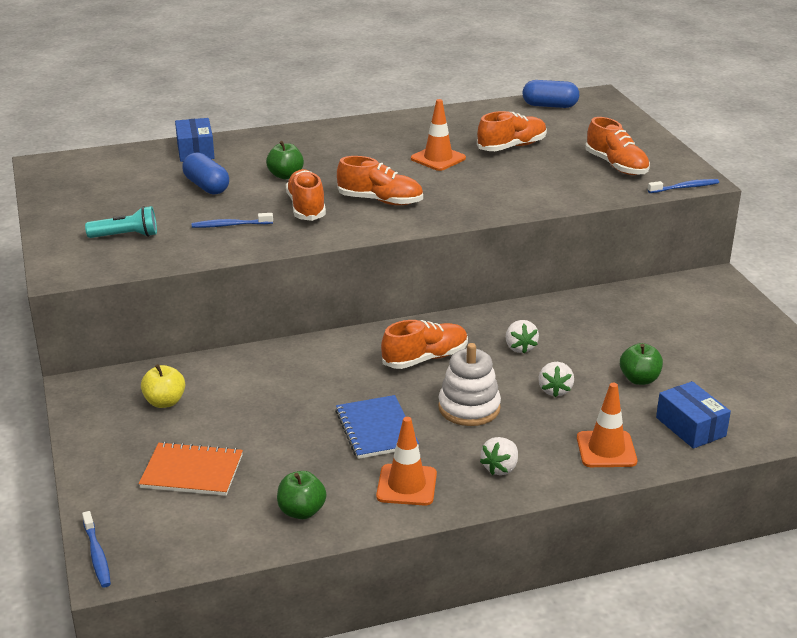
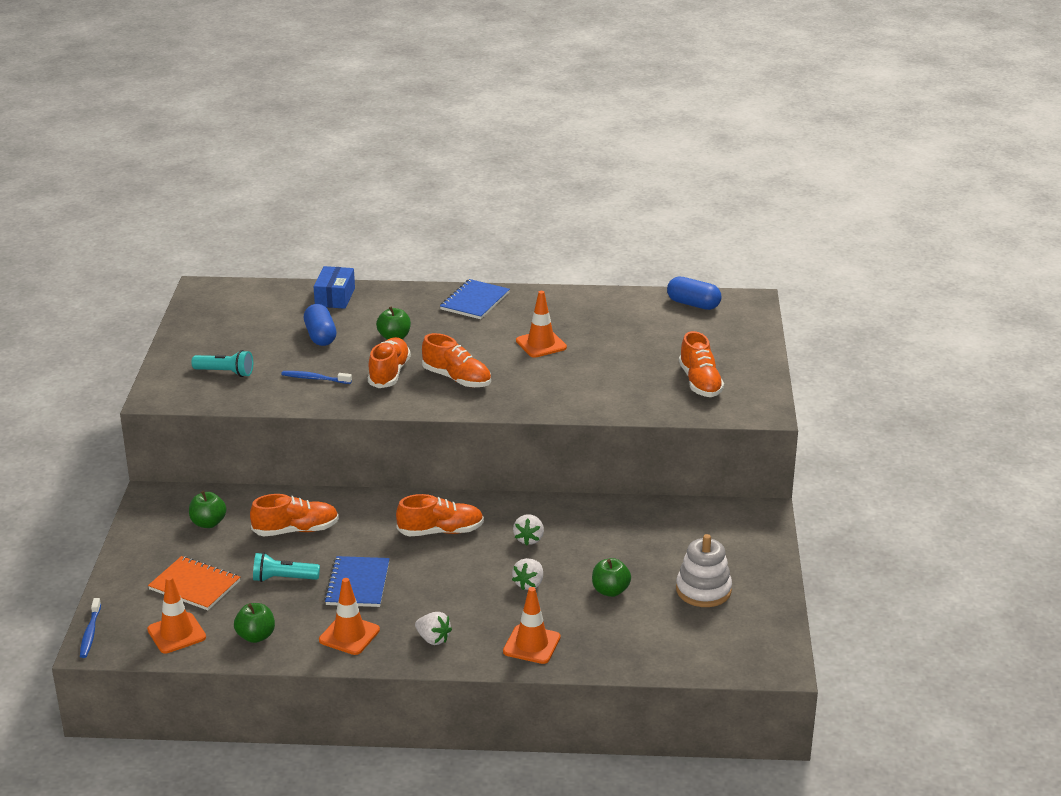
camera: 20 degrees right, 0 degrees up
(165, 402) = (208, 523): yellow apple -> green apple
(205, 530) = (176, 633): none -> orange traffic cone
(290, 442) = (283, 579): none -> turquoise flashlight
(342, 133) = (475, 301): none -> blue notebook
(469, 408) = (445, 583): white stacking toy -> white stacking toy (703, 590)
(500, 468) = (433, 639): white strawberry -> white strawberry turned 105 degrees counterclockwise
(512, 147) = (619, 344): orange shoe -> orange shoe (296, 530)
(685, 187) = (744, 418): blue toothbrush -> none
(690, 427) = (620, 642): blue box -> none

